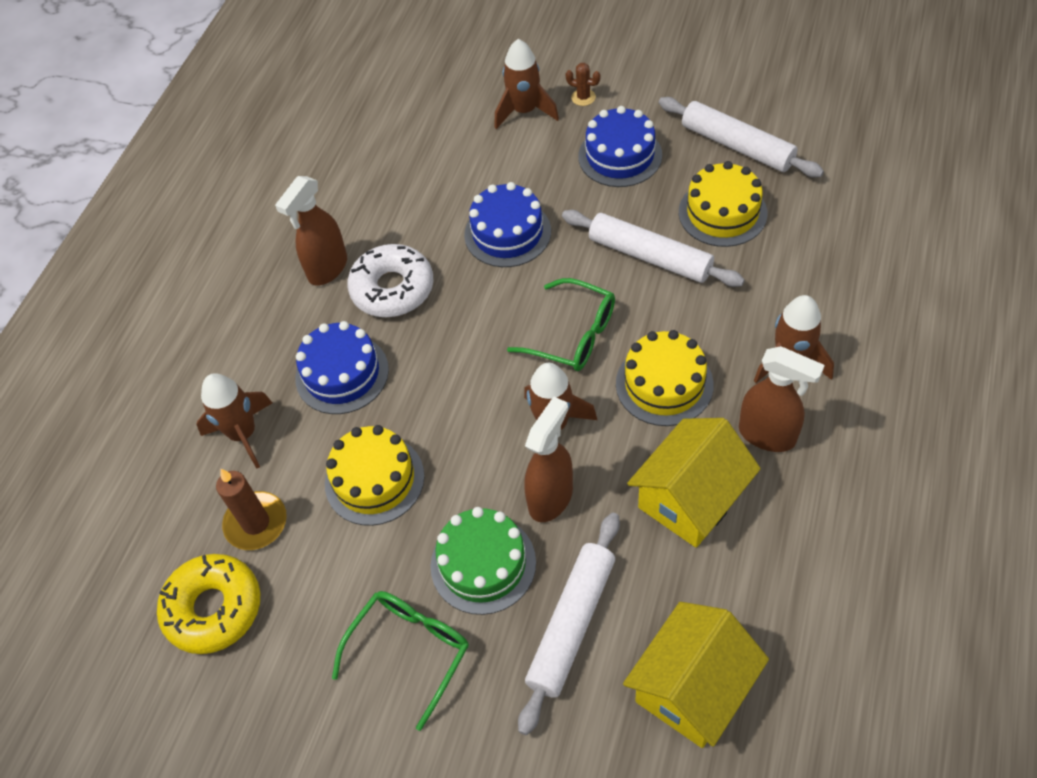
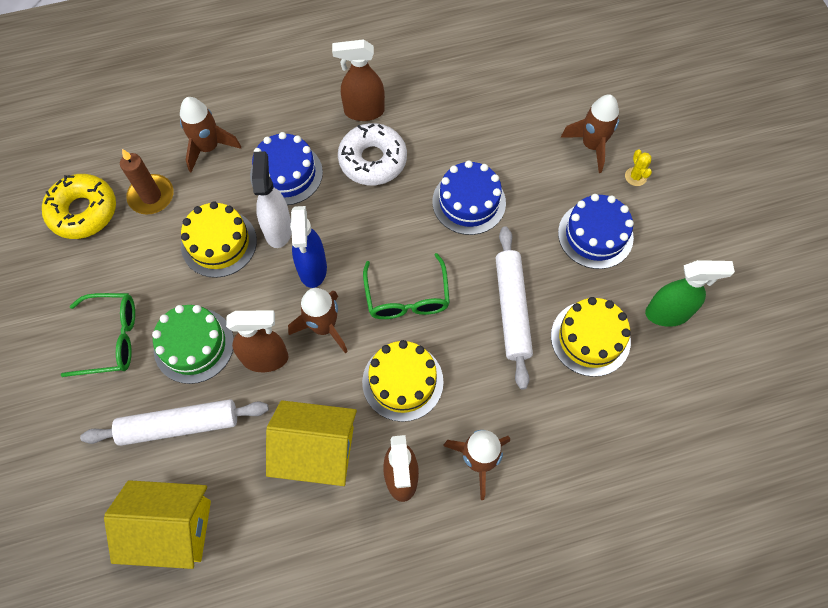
camera: 50 degrees right, 10 degrees up
(404, 413) = (278, 229): none -> white spray bottle
(477, 404) = (312, 269): none -> blue spray bottle
(583, 97) = (635, 177): brown cactus -> yellow cactus
(737, 146) = (667, 313): white rolling pin -> green spray bottle

